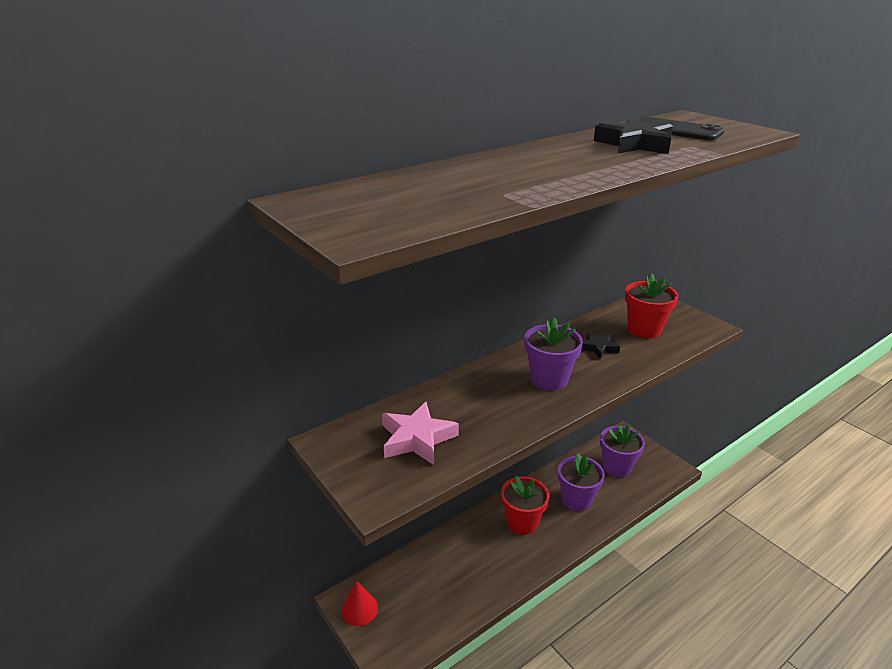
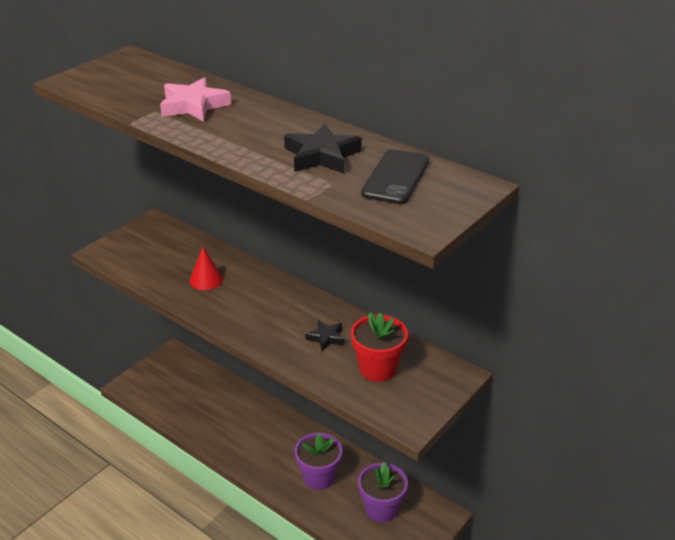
camera: 75 degrees right, 5 degrees up
(359, 609) = (166, 361): red cone -> red cone (206, 279)
(417, 438) = (163, 257): pink star -> pink star (194, 105)
(522, 522) = (276, 440): red flower pot -> none
(549, 379) = (259, 311): purple flower pot -> none

